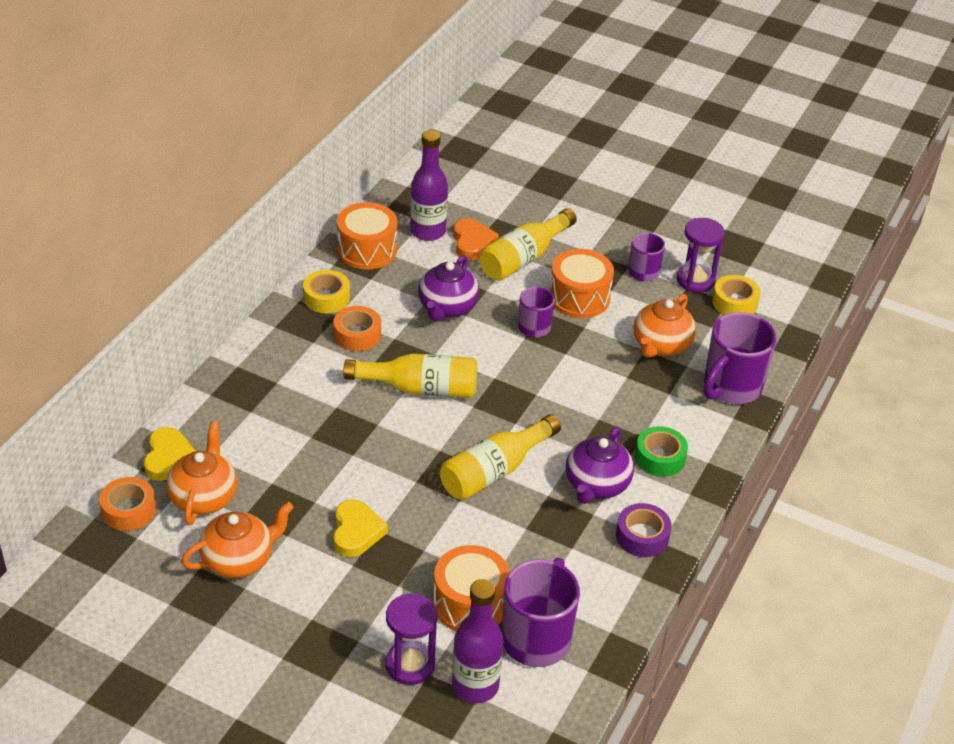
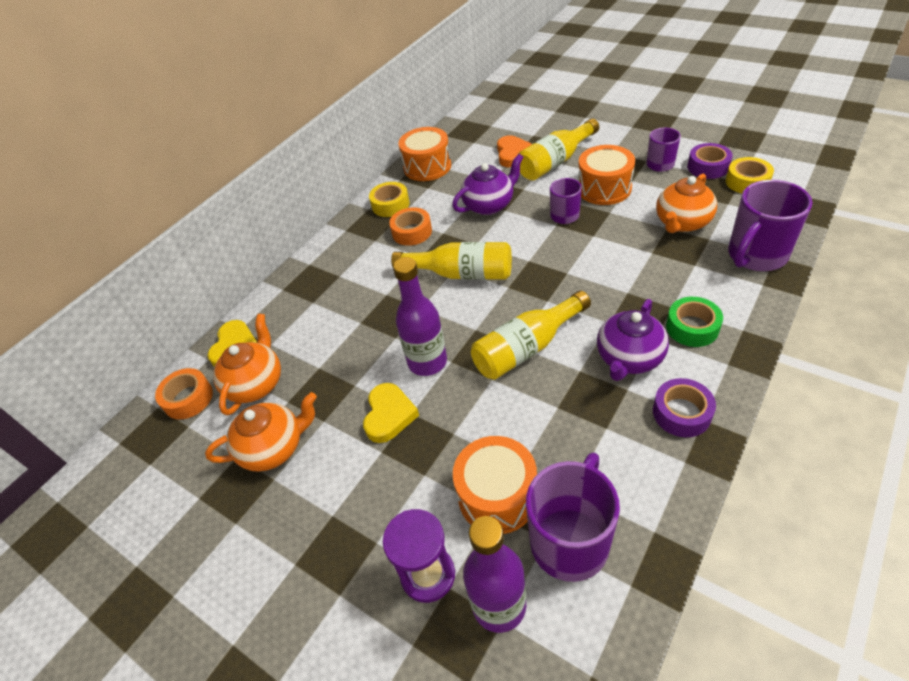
camera: 15 degrees right, 5 degrees up
(428, 231) = (477, 149): purple bottle -> purple bottle (427, 362)
(447, 308) = (489, 205): purple teapot -> purple teapot turned 150 degrees counterclockwise
(695, 280) = (708, 167): purple hourglass -> purple tape

